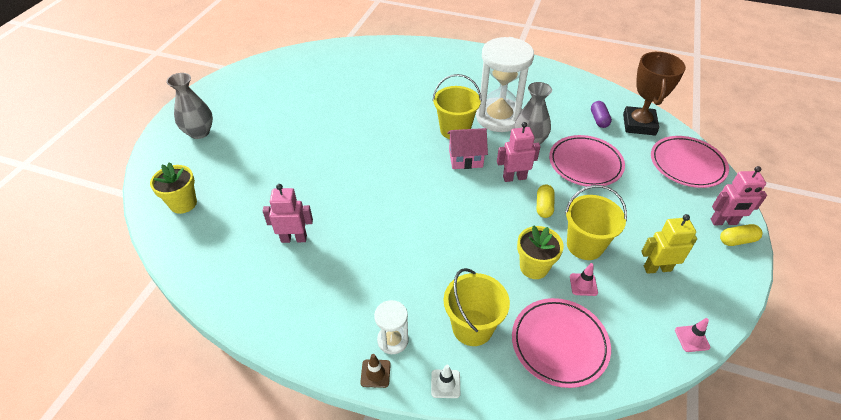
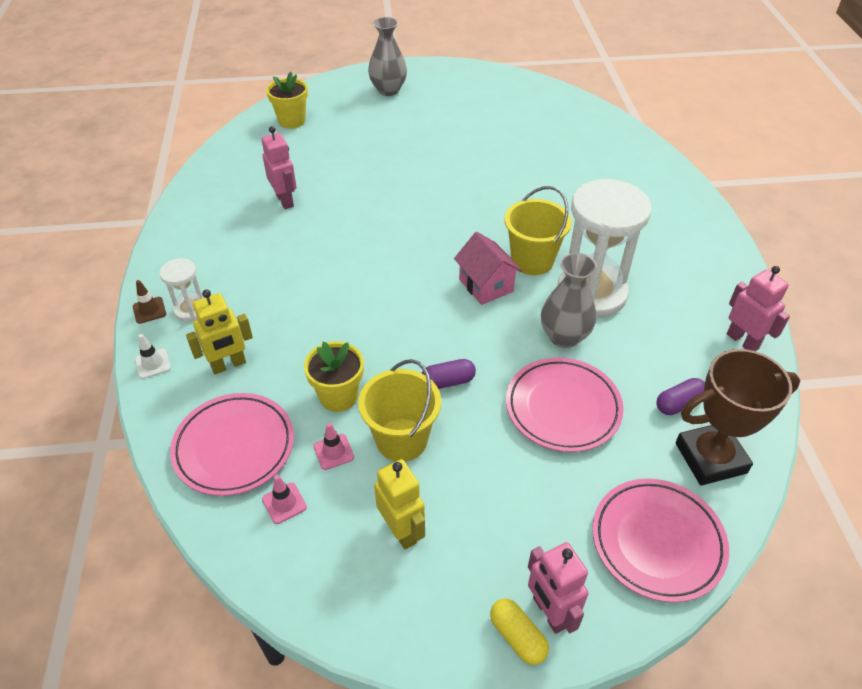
camera: 65 degrees right, 0 degrees up
(472, 327) = (228, 365): yellow bucket -> yellow robot
(514, 177) = (482, 339): pink robot -> pink robot (742, 341)
(544, 206) = (448, 382): yellow capsule -> purple capsule
(692, 338) = (294, 590): pink traffic cone -> pink traffic cone (284, 503)

